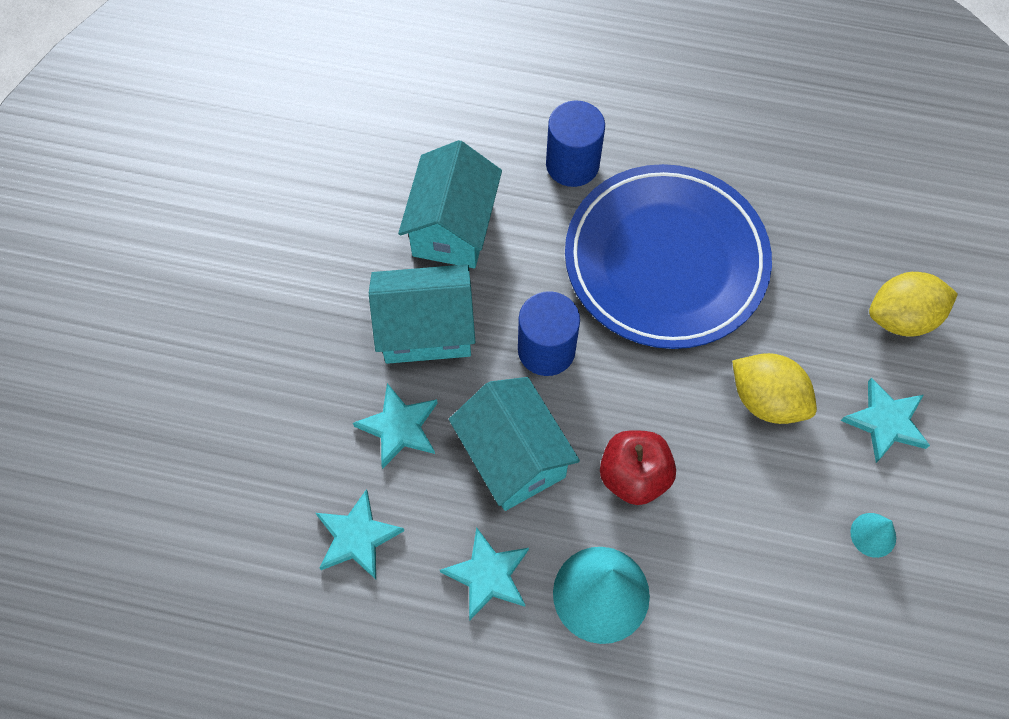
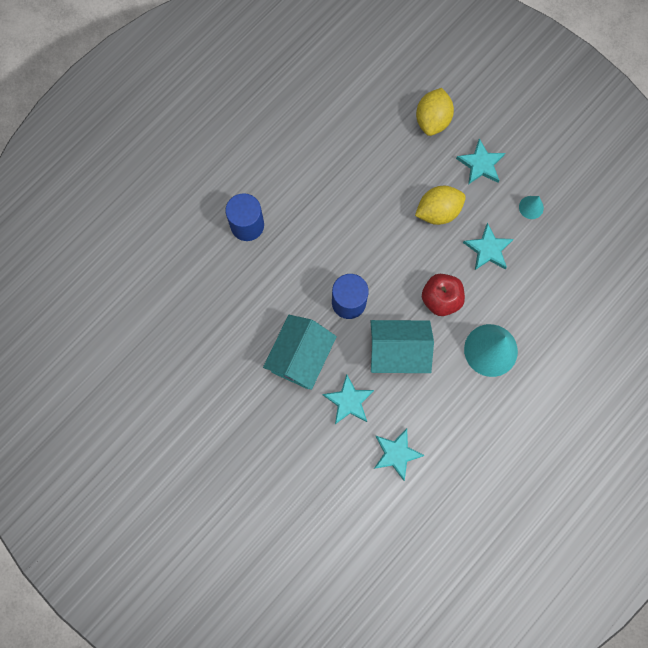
camera: 60 degrees left, 10 degrees up
(453, 227) = (247, 310): turquoise house -> none
(488, 575) = (452, 399): turquoise star -> turquoise star (488, 249)
(665, 260) = (334, 212): blue plate -> none

